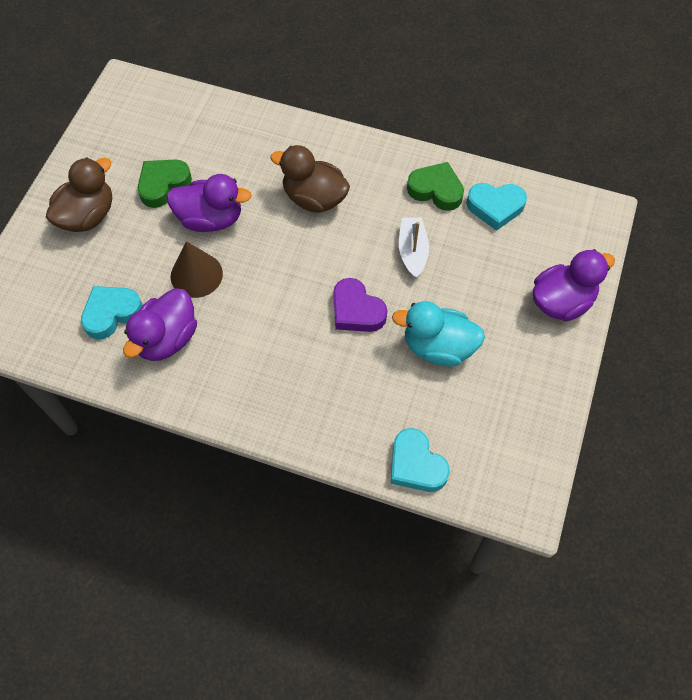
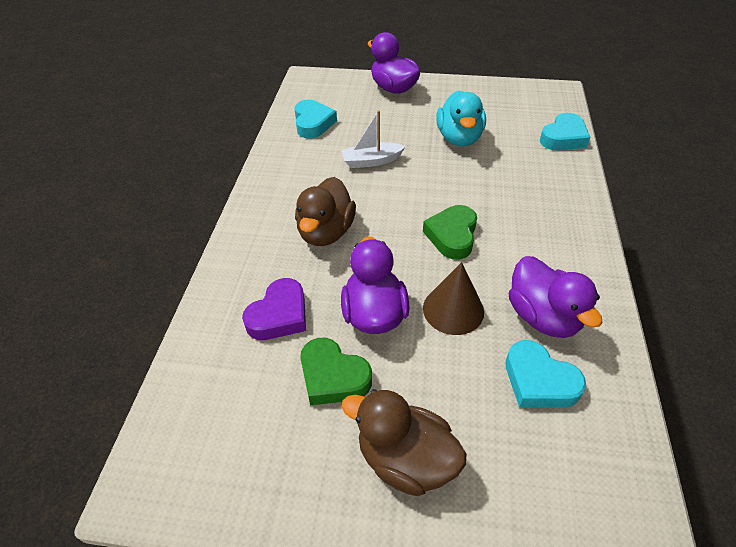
camera: 100 degrees left, 15 degrees down
(167, 339) = (543, 317): purple duck -> purple duck turned 45 degrees clockwise
(356, 310) = (445, 185): purple heart -> purple heart (279, 315)
(436, 190) = (300, 155): green heart -> green heart (452, 236)

